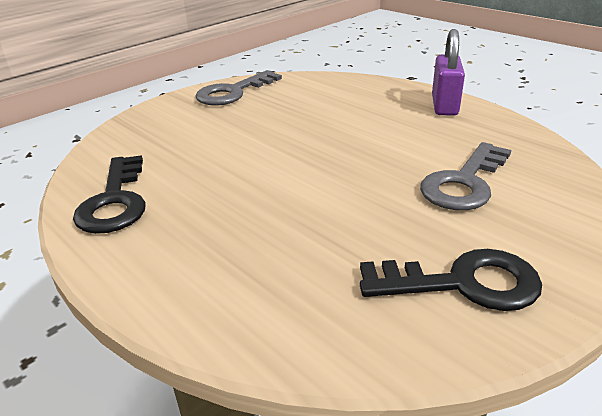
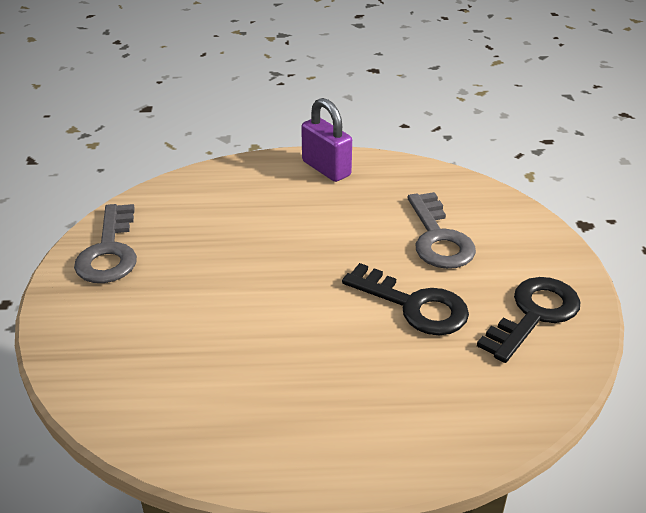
camera: 50 degrees left, 5 degrees up
(115, 201) = (221, 431): black key -> black key (414, 305)

